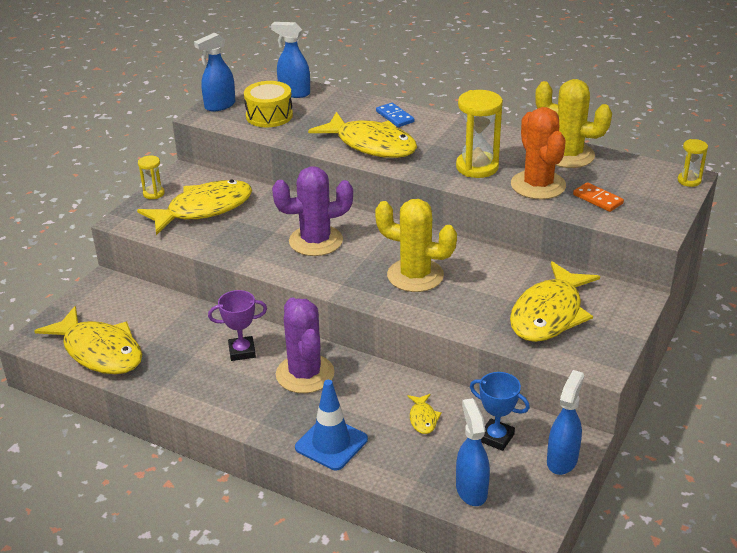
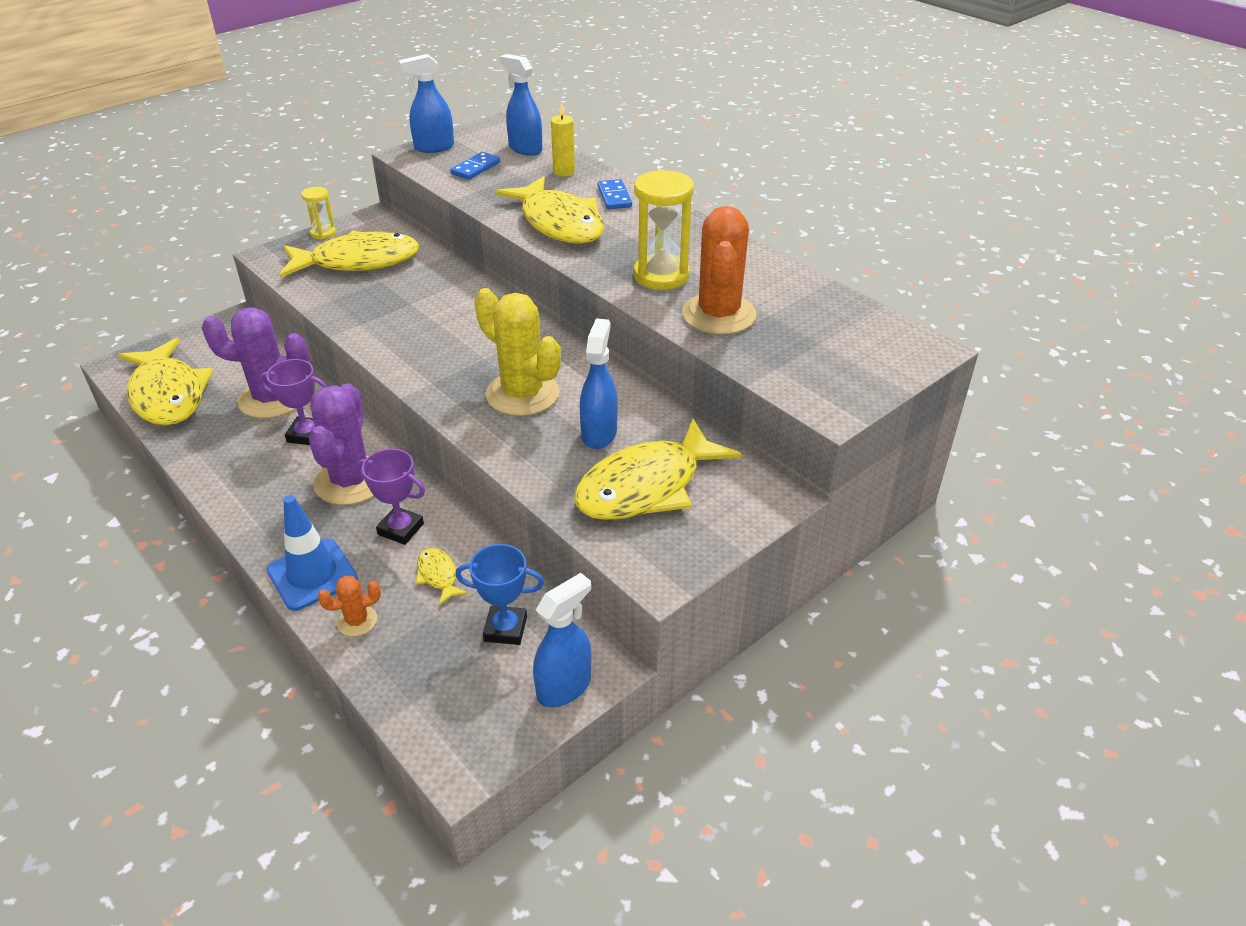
camera: 20 degrees right, 5 degrees up
(269, 116) = (476, 168): yellow drum -> blue domino
(316, 241) = (445, 325): purple cactus -> purple cactus (272, 398)
(340, 105) = (564, 172): none -> yellow candle
(370, 396) = (401, 529): none -> purple trophy
(389, 463) = (357, 621): none -> orange cactus
(423, 418) = (438, 576): yellow fish -> yellow fish turned 135 degrees clockwise
(471, 490) = (423, 689): blue spray bottle -> blue spray bottle (599, 433)
(496, 437) = (505, 629): blue trophy -> blue trophy turned 45 degrees counterclockwise
(568, 155) = (788, 285): yellow cactus -> none
(598, 199) = (782, 350): orange domino -> none
(689, 181) = (927, 354): yellow hourglass -> none

